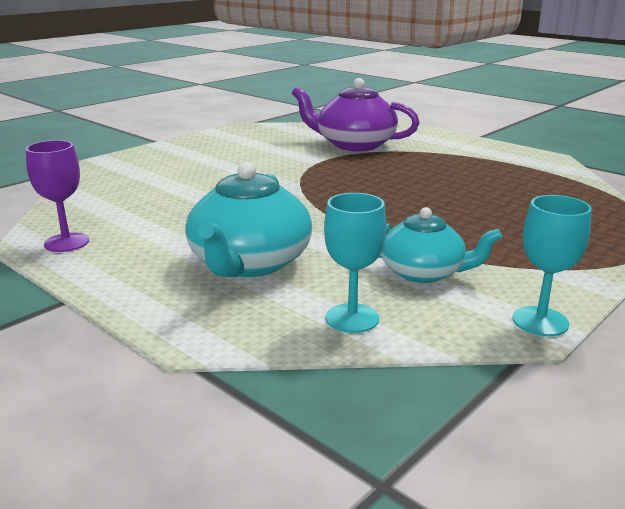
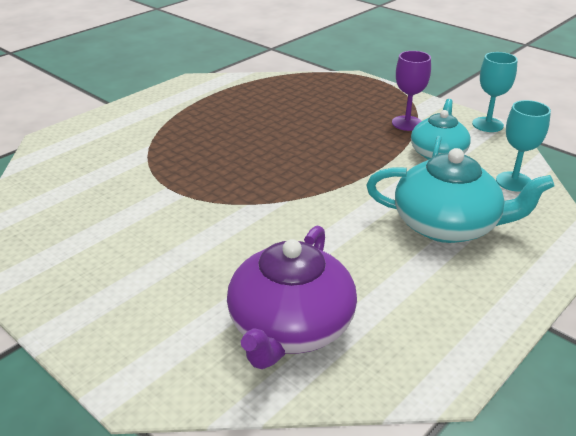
camera: 90 degrees left, 10 degrees up
(66, 242) = (437, 351): purple goblet -> purple goblet (407, 123)
(354, 144) = (117, 169): purple teapot -> purple teapot (290, 327)

